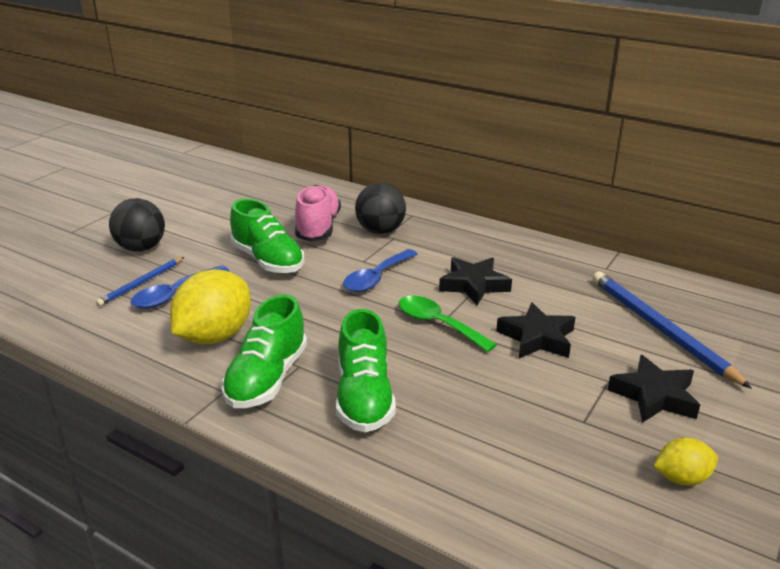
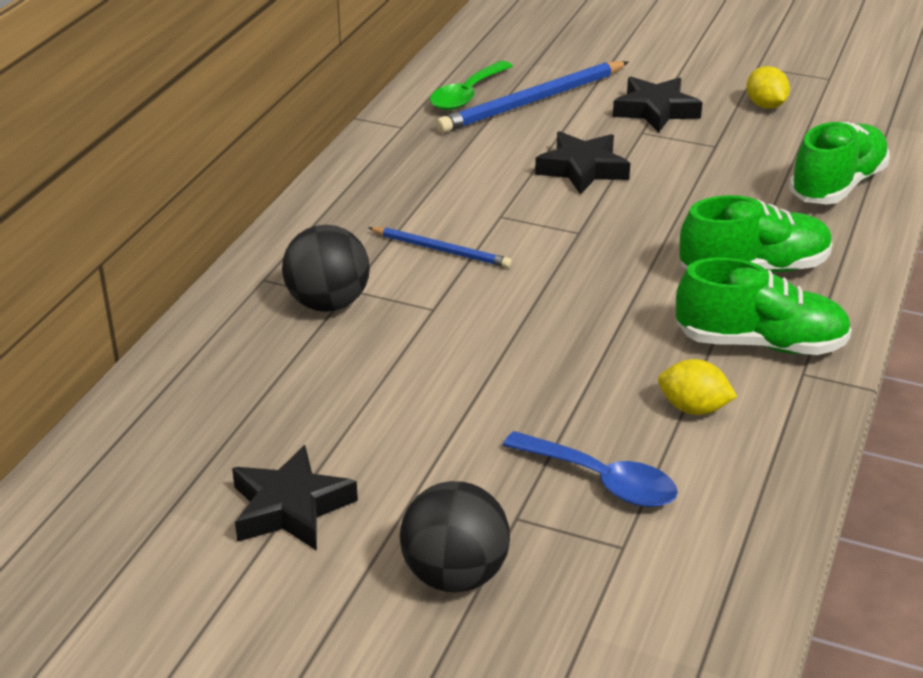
camera: 100 degrees left, 5 degrees up
(141, 283) = (581, 532): blue pencil -> blue pencil (441, 250)
(215, 336) = (693, 408): yellow lemon -> yellow lemon, size x0.52
(268, 260) = (460, 403): green shoe -> green shoe (837, 186)
(318, 228) = (327, 369): pink shoe -> none
(376, 278) = (482, 290): blue spoon -> none
(438, 324) = (582, 233): green spoon -> green spoon (467, 95)
(474, 285) = (476, 213): black star -> black star (290, 507)

